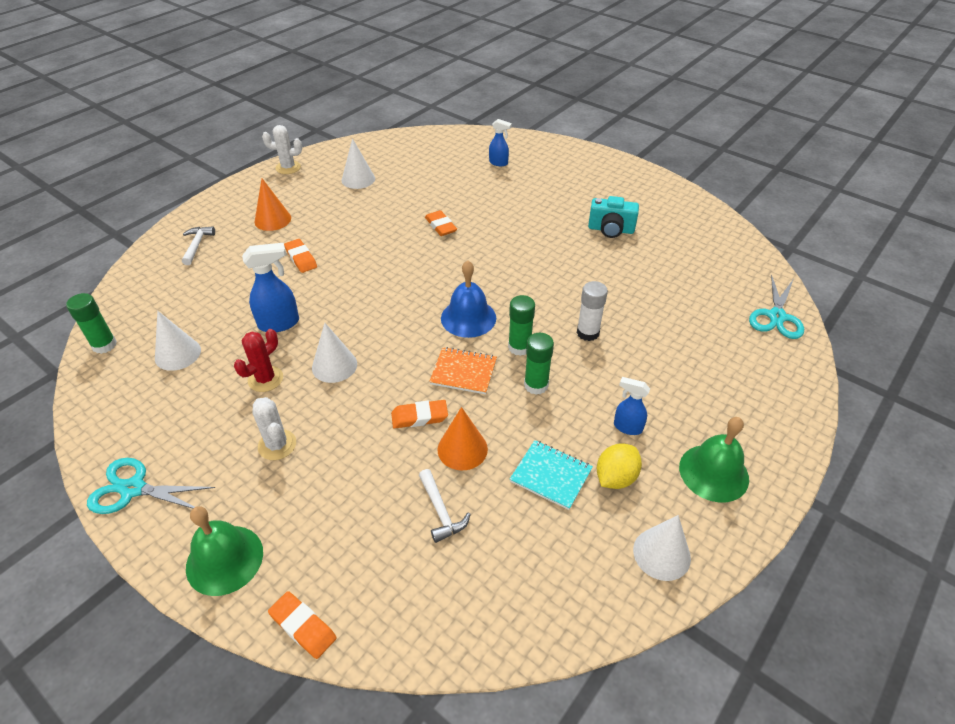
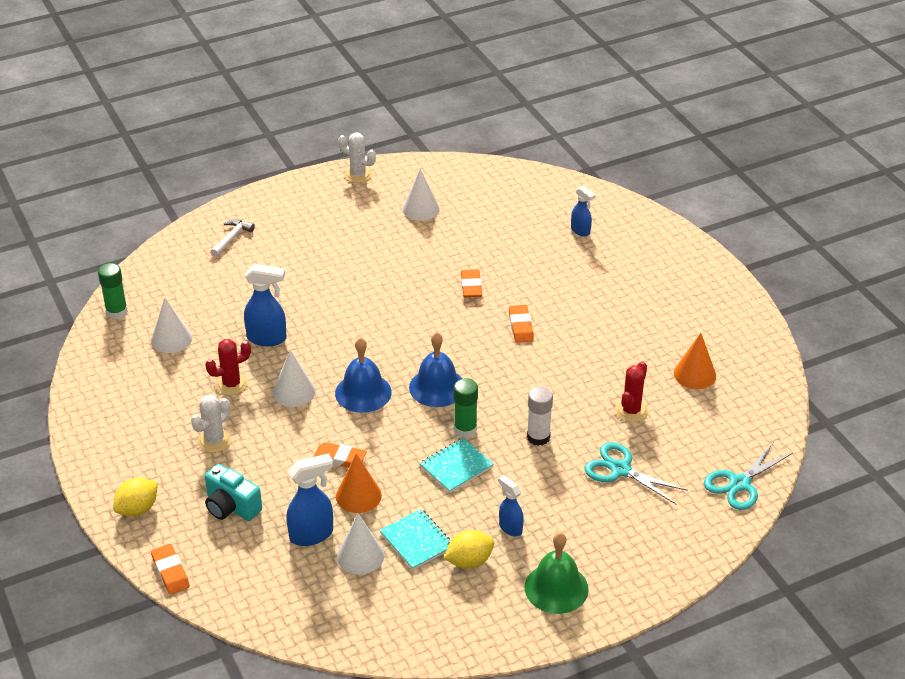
camera: 25 degrees right, 5 degrees down
(133, 489) = (95, 436): turquoise scissors -> turquoise scissors (620, 469)
(224, 559) = (138, 509): green bell -> yellow lemon
(272, 220) = (313, 231): orange cone -> orange cone (694, 374)
(277, 445) = (214, 441): white cactus -> white cactus turned 45 degrees clockwise
(301, 258) = (318, 280): orange eraser -> orange eraser (520, 326)
(403, 344) = (363, 392): none -> blue bell
(441, 511) = (312, 535): white hammer -> blue spray bottle
(463, 372) = (400, 434): orange notebook -> none
(536, 385) = (456, 466): green glue stick -> turquoise notebook
(611, 230) = (643, 343): turquoise camera -> turquoise camera (231, 507)
(645, 285) = (631, 411): none -> red cactus
(661, 554) = (463, 626): white cone -> white cone (360, 555)

